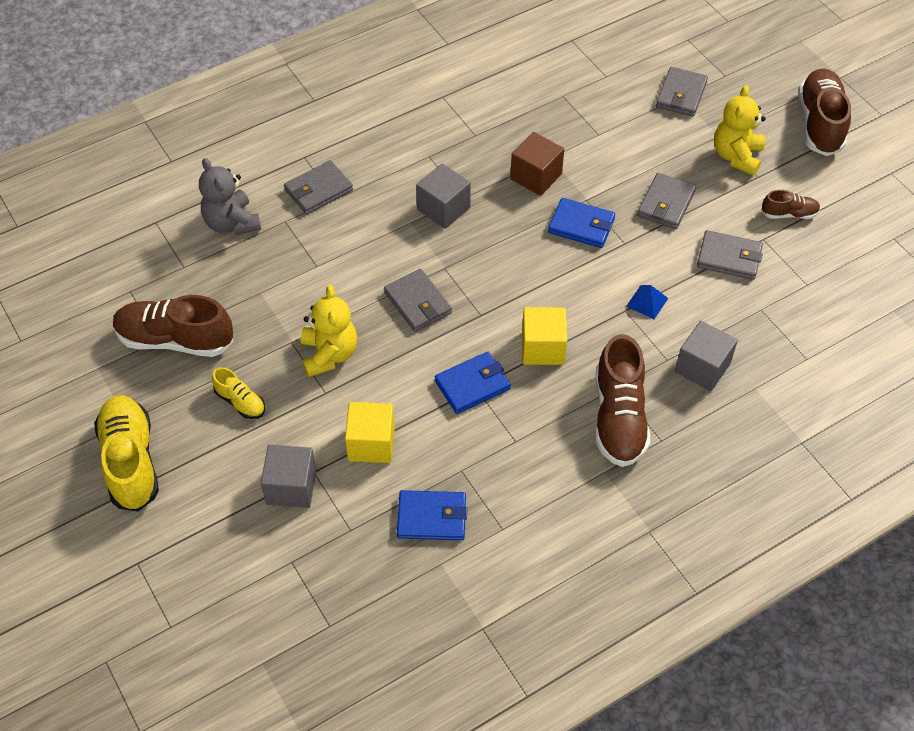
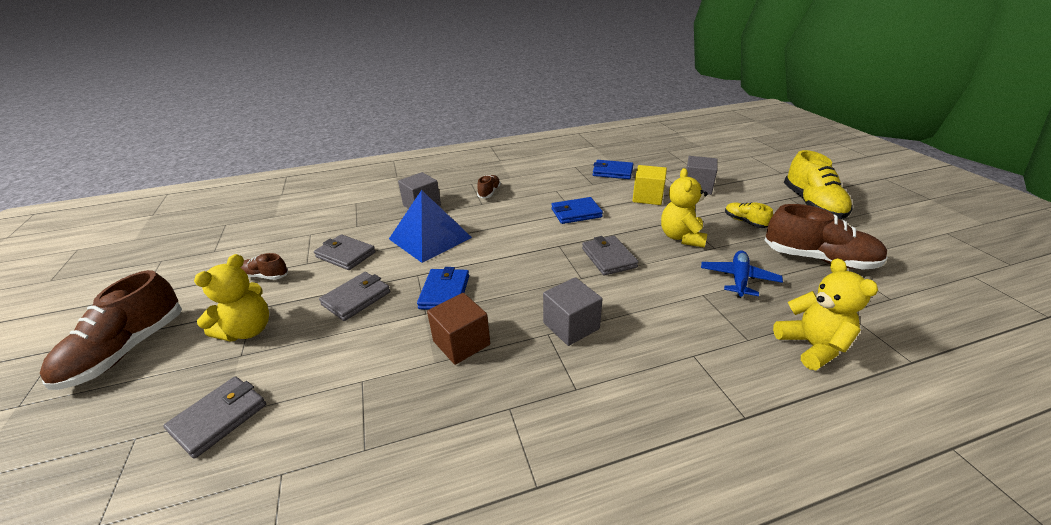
camera: 165 degrees left, 20 degrees down
(232, 223) = (812, 346): grey teddy bear -> yellow teddy bear
(275, 293) = (738, 279): none -> blue plane
(318, 190) = (715, 368): grey wallet -> none
(543, 348) = (520, 224): yellow cube -> none
(581, 225) = (444, 292): blue wallet -> blue wallet turned 60 degrees clockwise
(619, 418) = (489, 192): brown shoe -> brown shoe, size x0.51
(647, 302) = (430, 238): blue pyramid -> blue pyramid, size x2.46

